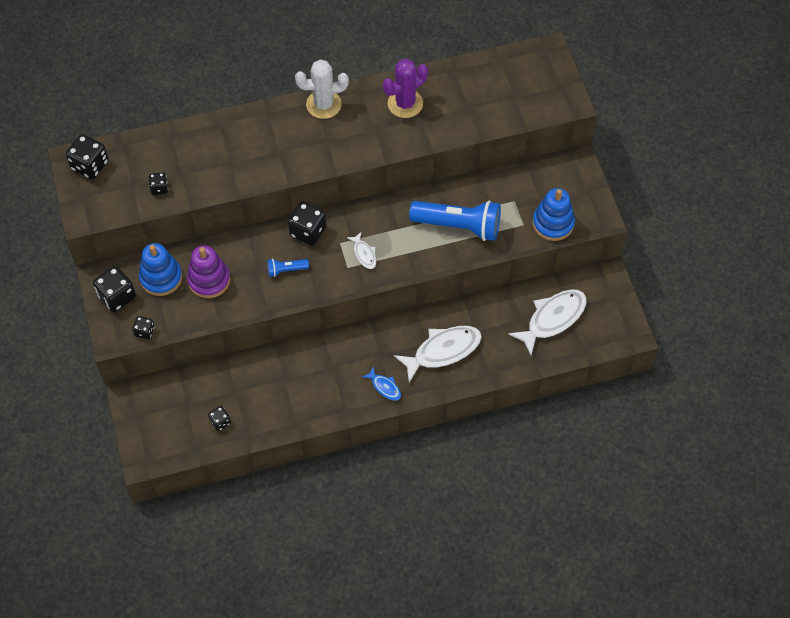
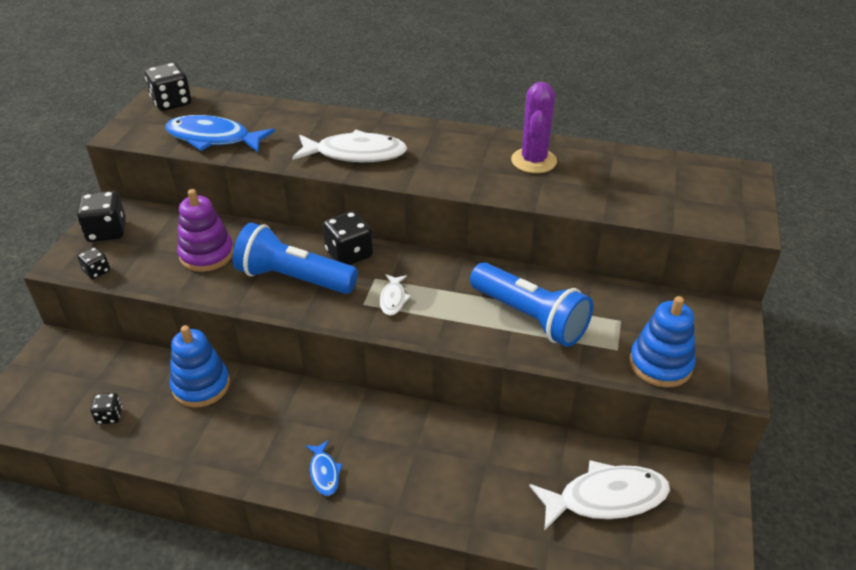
camera: 30 degrees right, 20 degrees down
(159, 188) = (213, 138): black dice -> blue fish
(161, 277) = (164, 233): blue stacking toy -> blue stacking toy (201, 386)
(286, 270) = (293, 278): blue flashlight -> blue flashlight, size x2.22
(323, 104) = (442, 134): white cactus -> none
(405, 104) = (533, 161): purple cactus -> purple cactus turned 75 degrees counterclockwise
(443, 351) = (429, 466): white fish -> white fish (355, 154)

